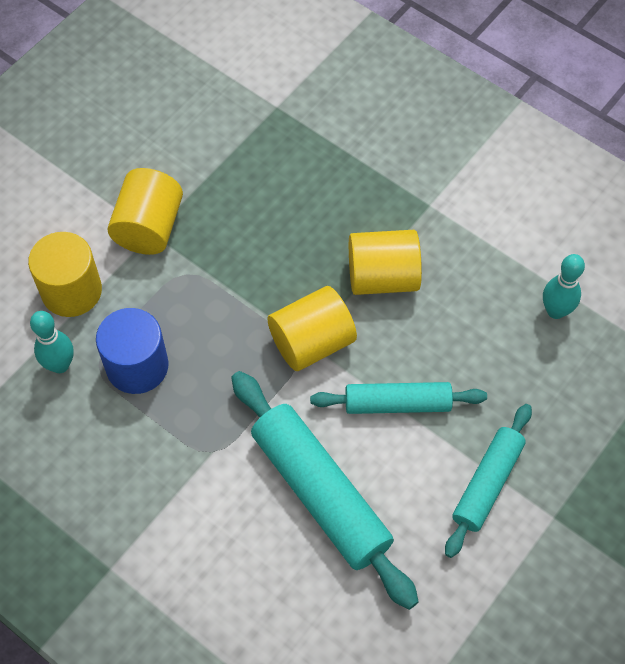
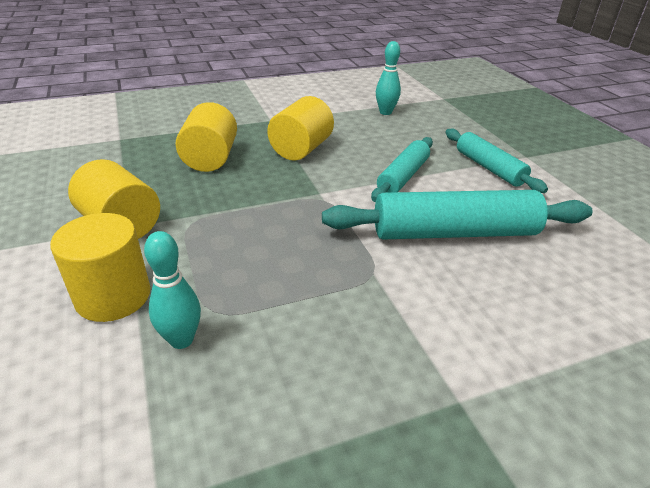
camera: 60 degrees left, 25 degrees down
(137, 366) = (244, 285): blue cylinder -> none
(312, 342) = (320, 191): yellow cylinder -> yellow cylinder (210, 159)

